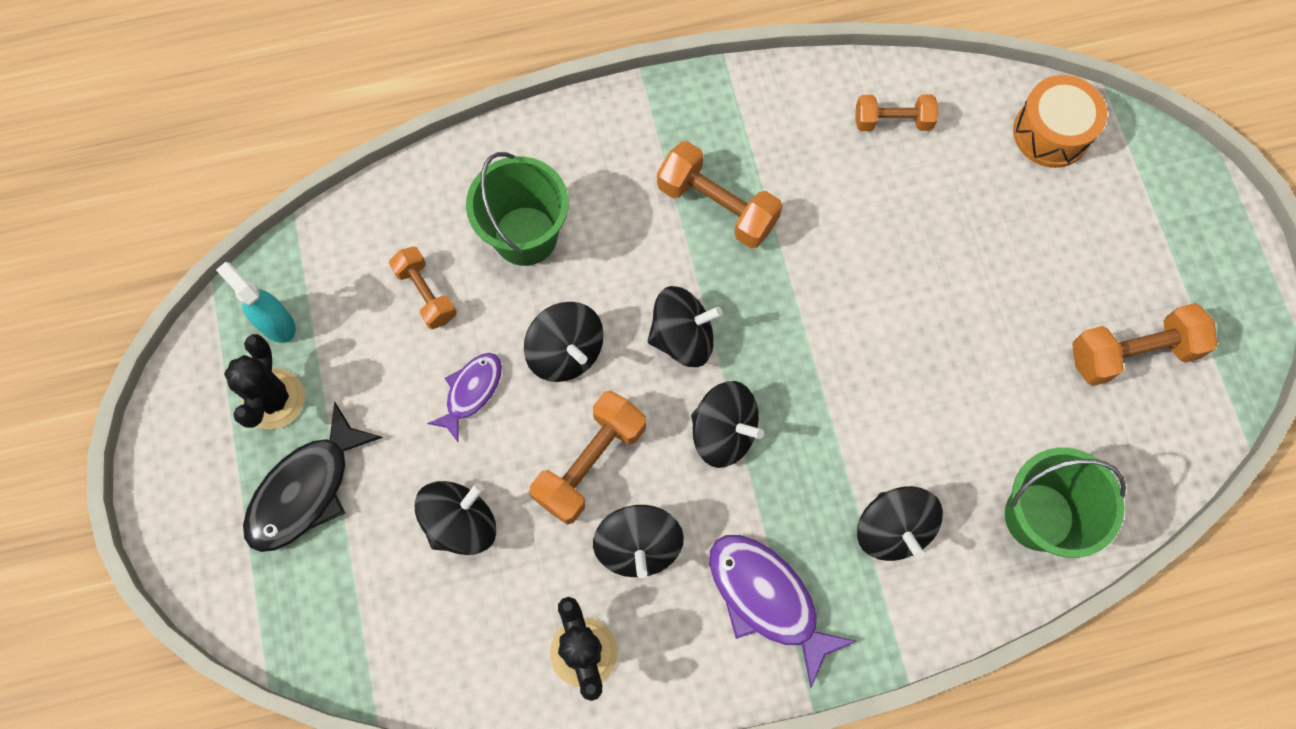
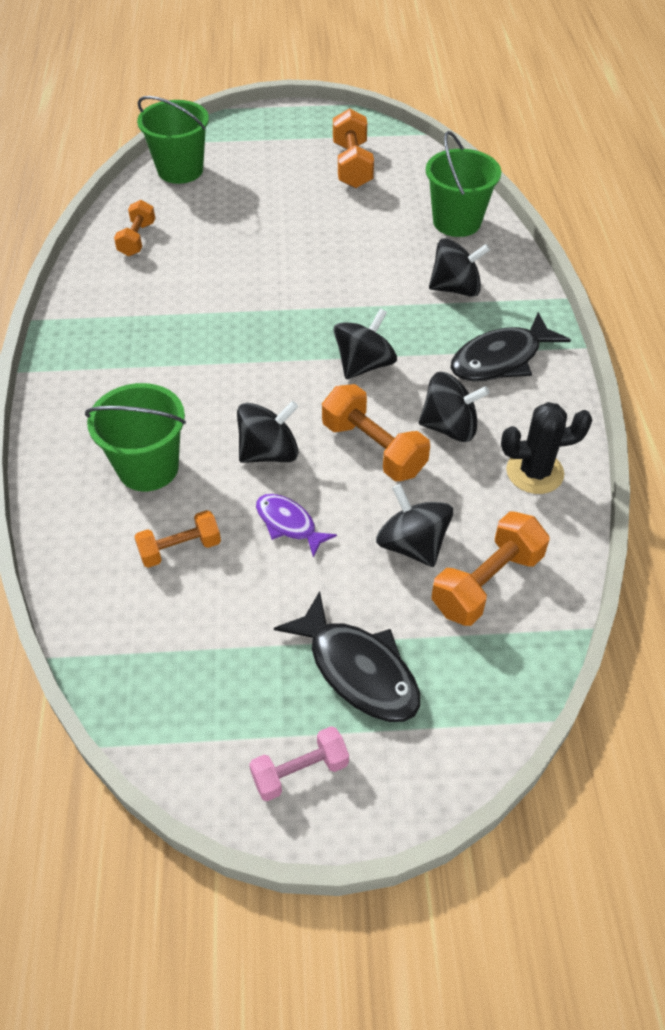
camera: 80 degrees left, 20 degrees down
(199, 455) = (300, 771): none -> pink dumbbell
(273, 399) = (254, 692): black cactus -> none
(275, 323) = (169, 684): turquoise spray bottle -> none
(682, 337) = (277, 377): black spinning top -> none
(717, 206) = (169, 342): orange dumbbell -> orange dumbbell (486, 583)
(767, 599) = (501, 359): purple fish -> black fish
(1051, 133) = (180, 170): orange drum -> green bucket

